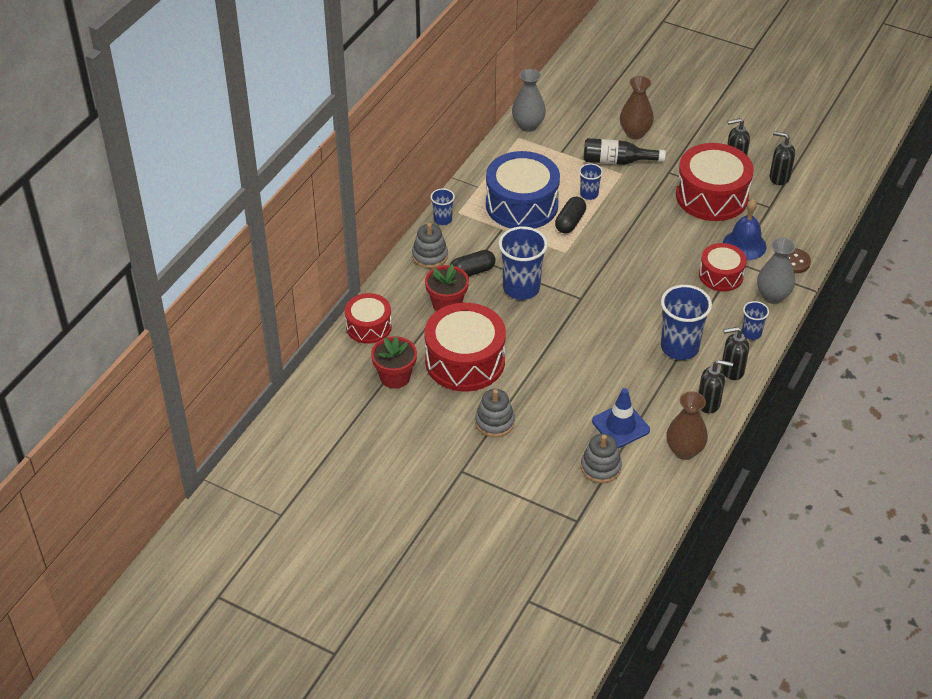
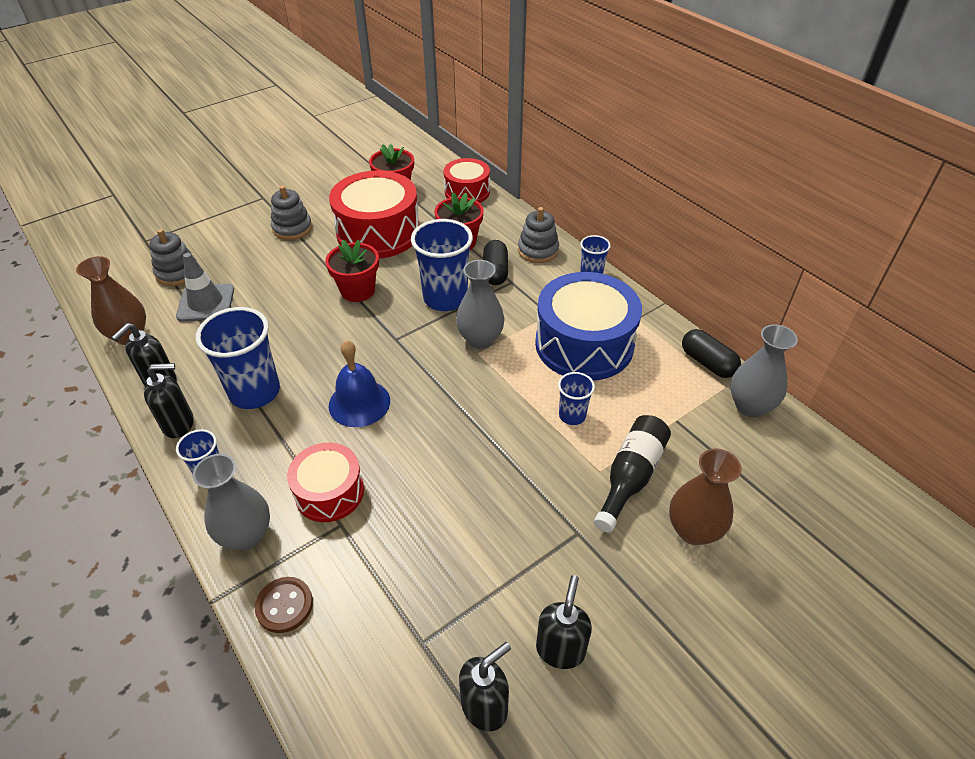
camera: 115 degrees right, 0 degrees up
(545, 341) = (358, 290): none -> red flower pot
(551, 255) = (480, 339): none -> grey vase
(570, 222) = (528, 376): black capsule -> black capsule (707, 363)
(620, 426) = (206, 303): blue traffic cone -> grey traffic cone
(712, 196) = (493, 565): red drum -> none
(732, 370) = (179, 424): black soap dispenser -> black soap dispenser turned 60 degrees clockwise
(744, 245) = (364, 554): blue bell -> blue bell (359, 403)

